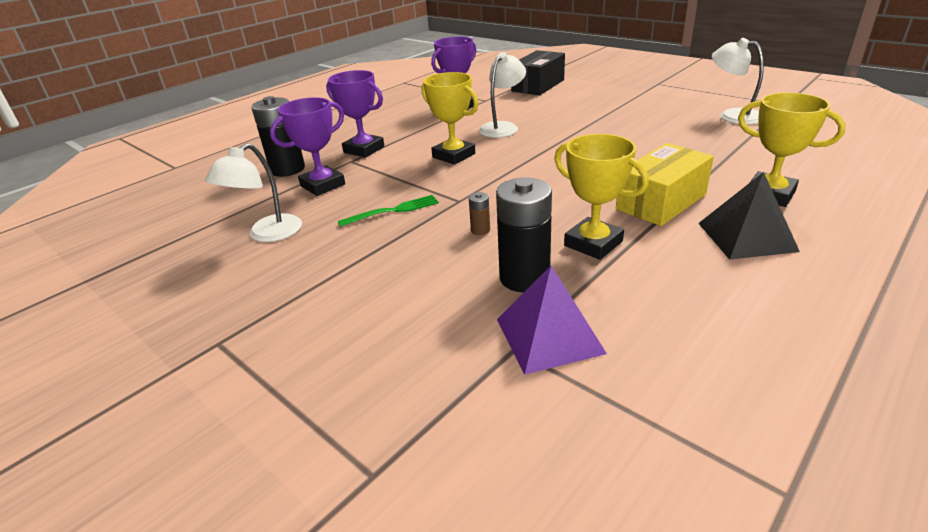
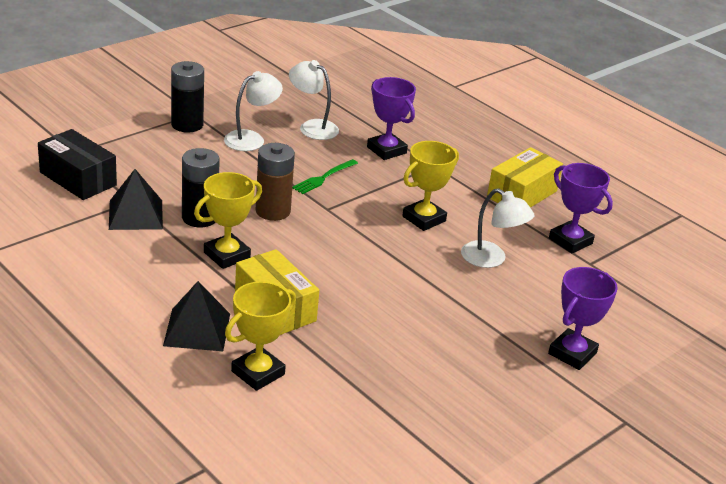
camera: 90 degrees right, 0 degrees up
(288, 169) = (427, 135): black battery -> black battery (187, 125)
(364, 149) = (459, 173): purple trophy -> purple trophy (572, 353)
(393, 125) = (522, 194): none -> yellow box
(393, 211) = (324, 178): green fork -> green fork turned 60 degrees clockwise
(480, 230) = (273, 211): brown battery -> brown battery, size x2.27
(538, 85) = (641, 314): black box -> black box (78, 179)
(549, 335) = (136, 214): purple pyramid -> black pyramid
(732, 115) = (472, 438): white lamp -> white lamp (251, 139)

